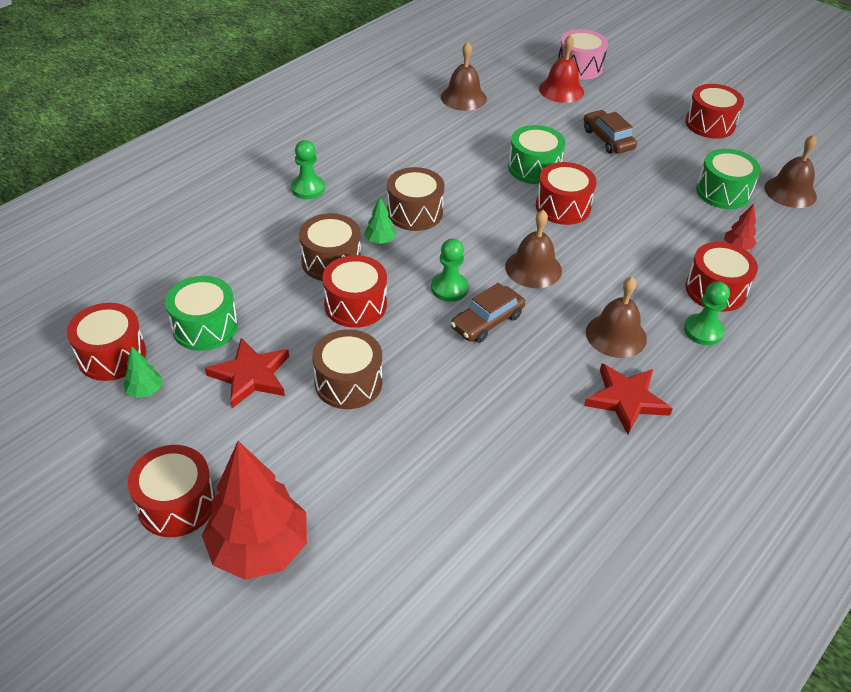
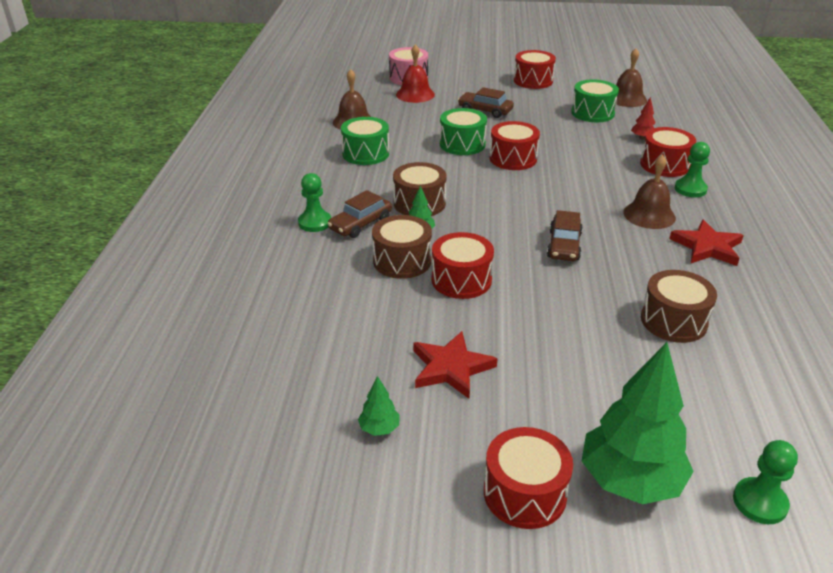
camera: 35 degrees left, 10 degrees down
(112, 355) = (311, 420): red drum -> none
(205, 327) = (364, 355): green drum -> green drum (365, 154)
(259, 548) = (630, 481): red tree -> green tree
(341, 208) = (360, 224): none -> brown car
(348, 382) = (529, 332): brown drum -> brown drum (673, 321)
(449, 288) = (511, 238): green pawn -> green pawn (759, 502)
(533, 268) = (546, 201): brown bell -> none

